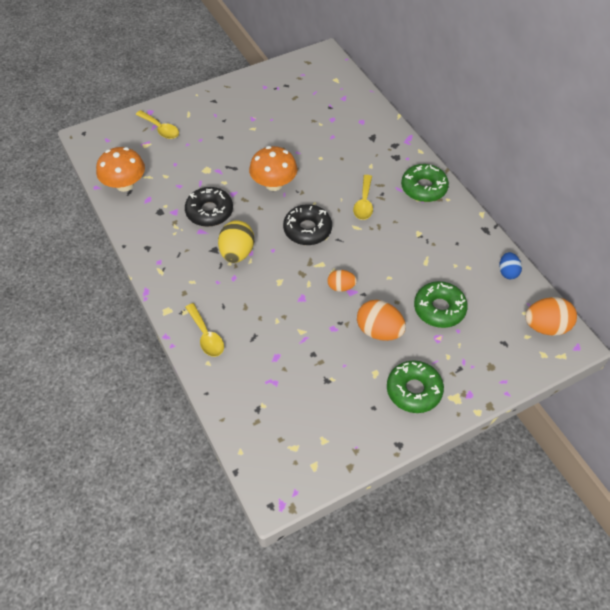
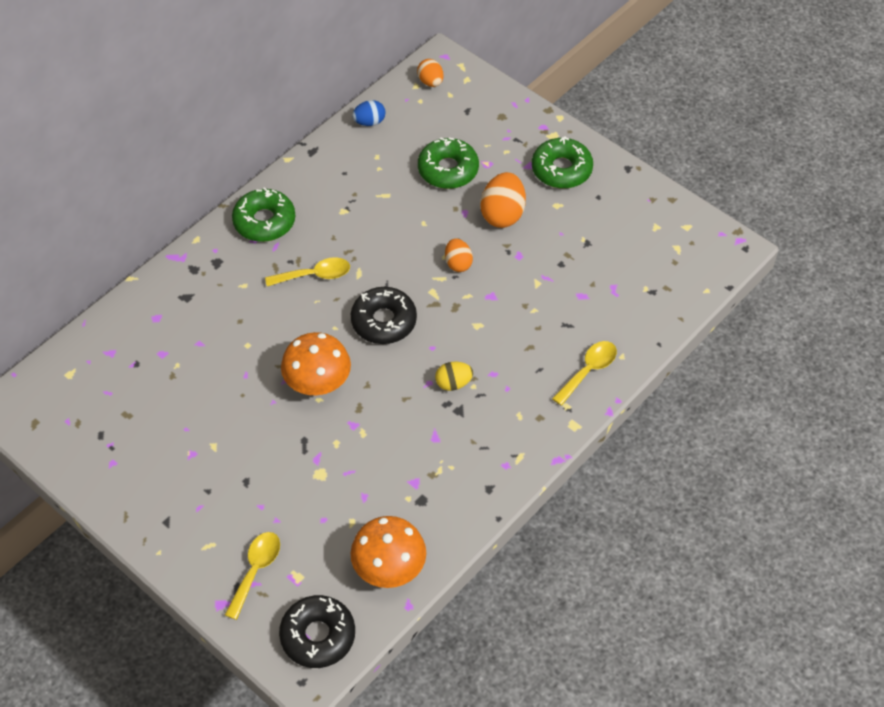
camera: 110 degrees left, 0 degrees up
(209, 211) = (397, 440): black donut -> black donut (318, 636)
(237, 253) = (453, 383): yellow egg -> yellow egg, size x0.60
(546, 326) = (430, 82): orange egg -> orange egg, size x0.60

